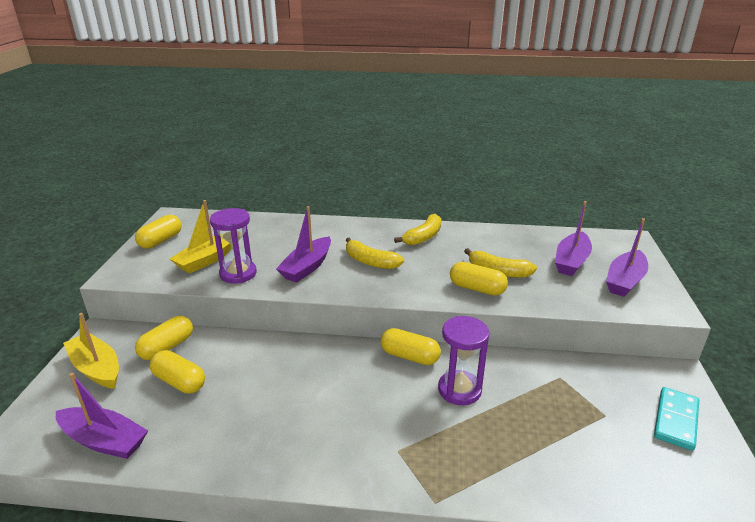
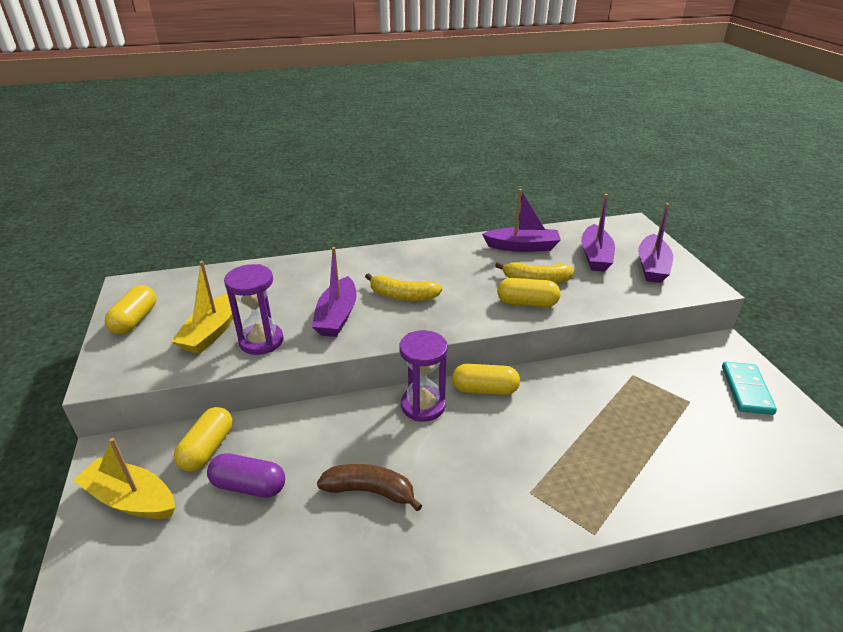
camera: 20 degrees left, 5 degrees up
(104, 441) = (198, 584): purple boat -> purple boat (522, 247)
(179, 382) = (249, 486): yellow capsule -> purple capsule
(265, 411) = (370, 491): none -> brown banana
(423, 237) = (440, 257): yellow banana -> none
(459, 390) = (552, 412): purple hourglass -> purple hourglass (423, 406)

